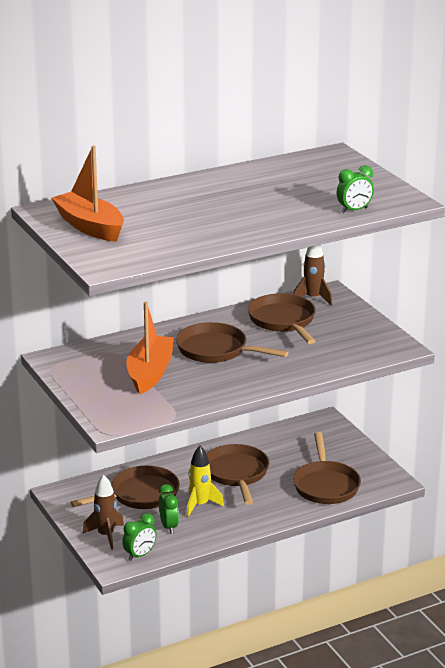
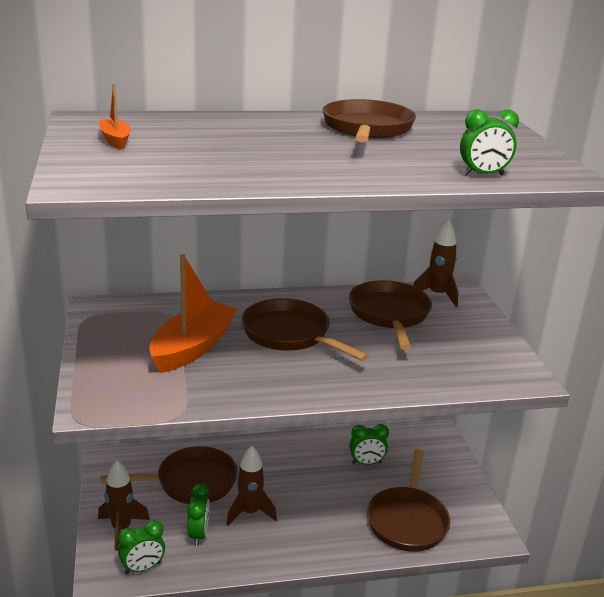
camera: 15 degrees right, 0 degrees up
(90, 227) = (115, 140): orange boat -> orange boat, size x0.48
(200, 505) = (249, 512): yellow rocket -> brown rocket
(237, 474) = (311, 480): brown pan -> brown pan (367, 129)
(276, 453) = (366, 463): none -> green clock

